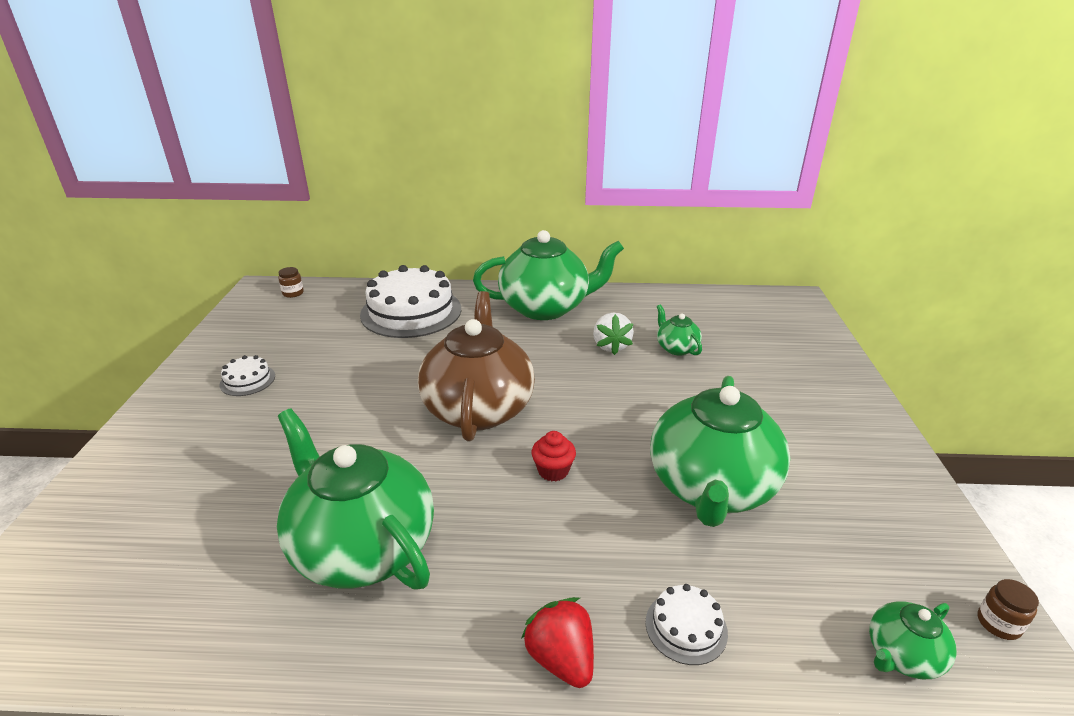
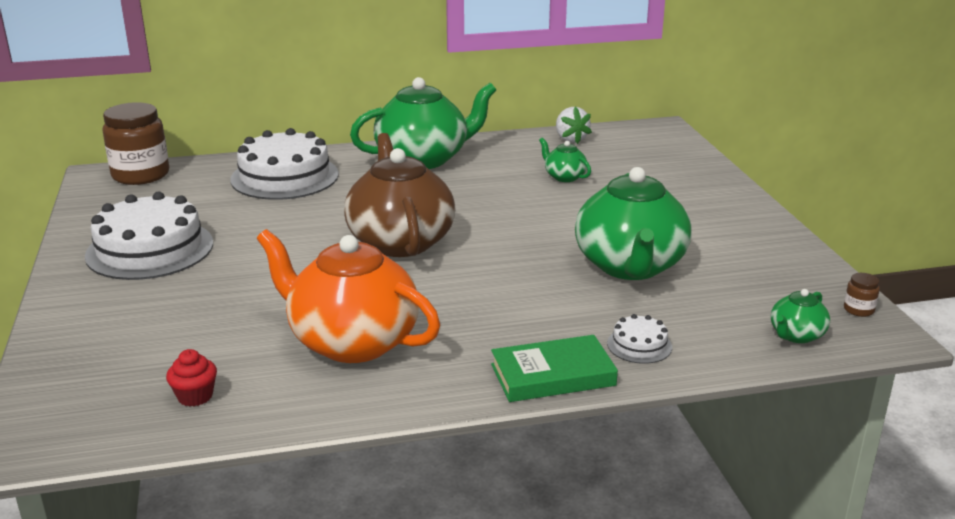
camera: 15 degrees left, 5 degrees down
(247, 380) = (150, 249): white cake -> white cake, size x2.26
(293, 293) = (141, 175): brown jar -> brown jar, size x2.44
(362, 547) = (352, 342): green teapot -> orange teapot
(553, 471) = (492, 273): red cupcake -> red cupcake (195, 396)
(561, 658) = (552, 375): red strawberry -> green book
(611, 346) = (502, 182): white strawberry -> white strawberry (570, 139)

